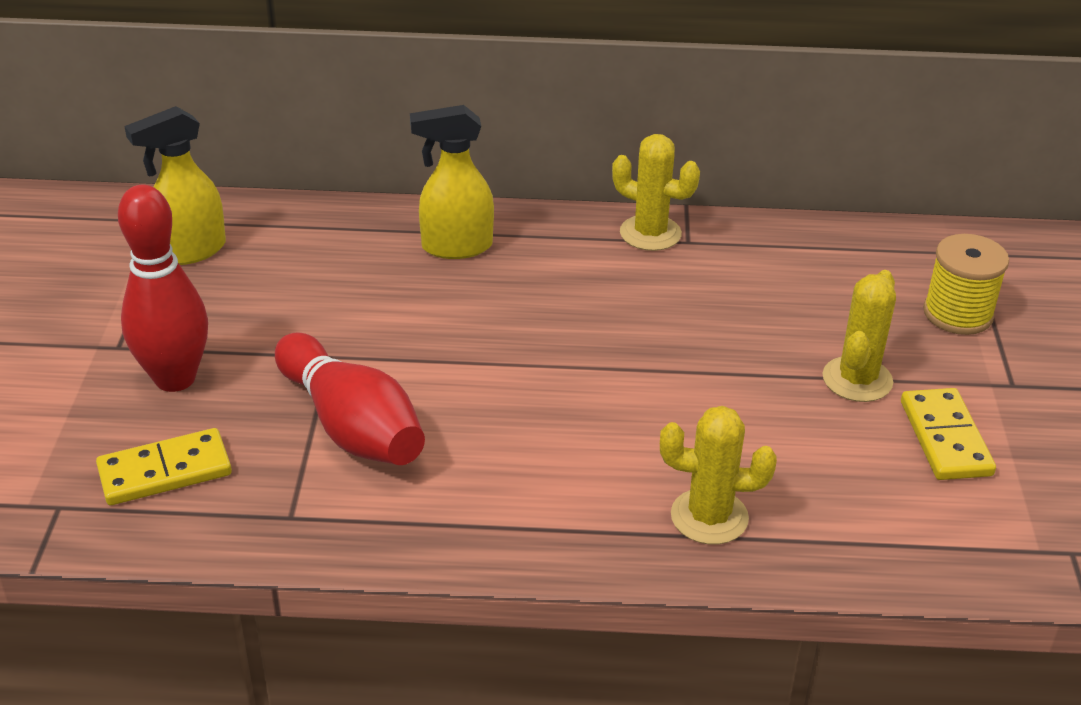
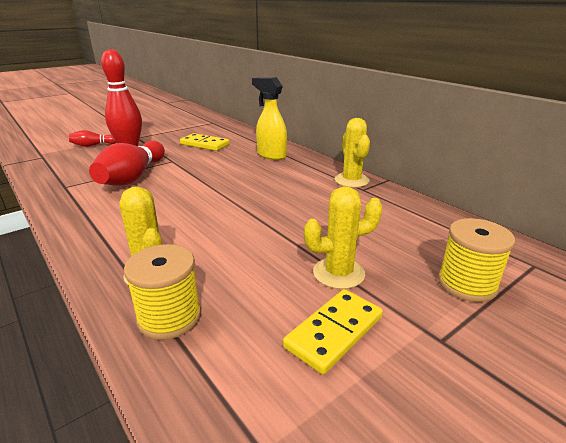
camera: 50 degrees right, 10 degrees down
(83, 418) = (93, 145): none -> red bowling pin
(165, 472) = (74, 162): yellow domino -> yellow domino (204, 144)
(190, 251) = (200, 129): yellow spray bottle -> none
(816, 535) = (169, 317): none -> yellow spool

